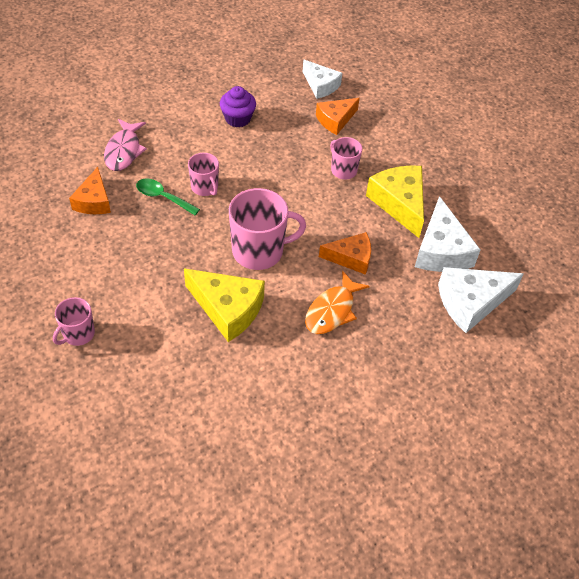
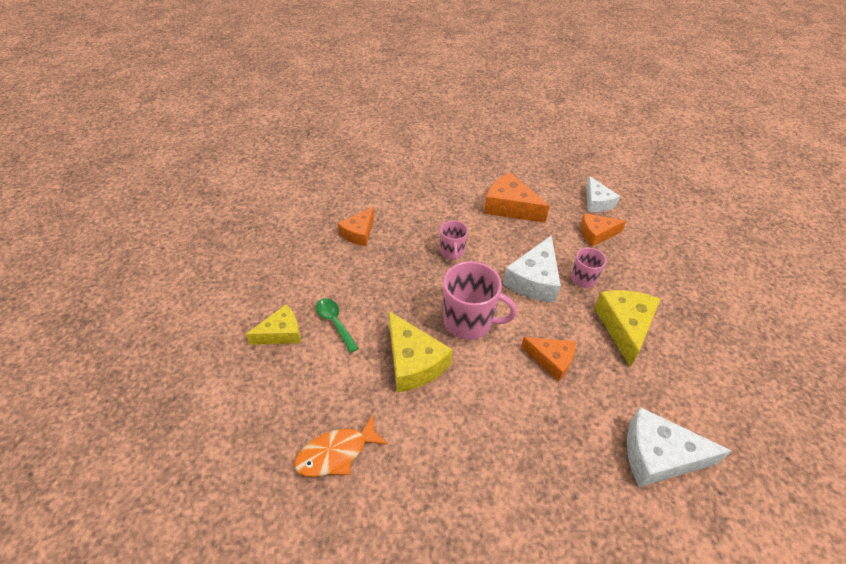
camera: 30 degrees right, 5 degrees down
(78, 334) = (281, 333): pink mug -> yellow cheese
(124, 151) = (404, 203): pink fish -> none
(163, 197) = (413, 248): green spoon -> green spoon (335, 322)
(237, 118) = (510, 207): purple cupcake -> orange cheese
(332, 310) = (508, 403): orange fish -> orange fish (336, 453)
(441, 250) = (648, 388): white cheese -> white cheese (534, 280)

